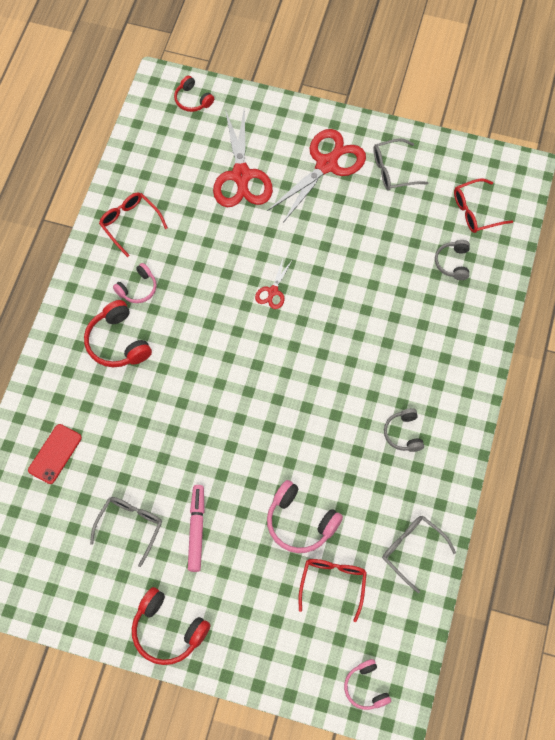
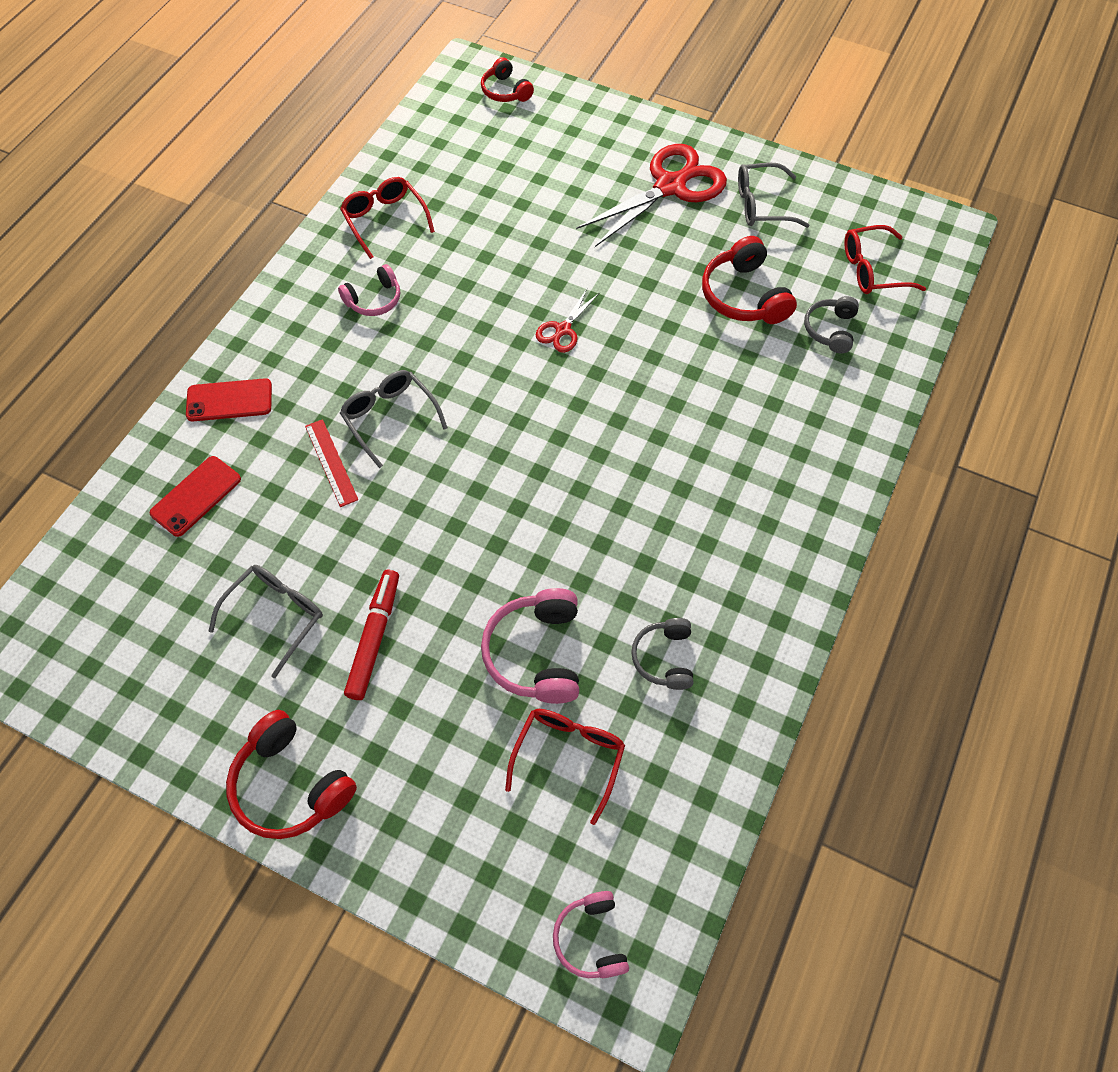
camera: 10 degrees right, 5 degrees down
(58, 381) = (229, 400): none -> red phone
(118, 342) = (328, 363): red headphones -> red headphones (744, 296)
(139, 415) = (331, 462): none -> red ruler
(196, 529) = (374, 637): pink marker -> red marker
(241, 176) = (550, 185): red scissors -> none
(300, 522) = (536, 653): pink headphones -> pink headphones turned 45 degrees clockwise
(403, 433) = (720, 549): grey headphones -> grey headphones (664, 658)
(412, 550) = (705, 725): grey glasses -> grey glasses (389, 417)

